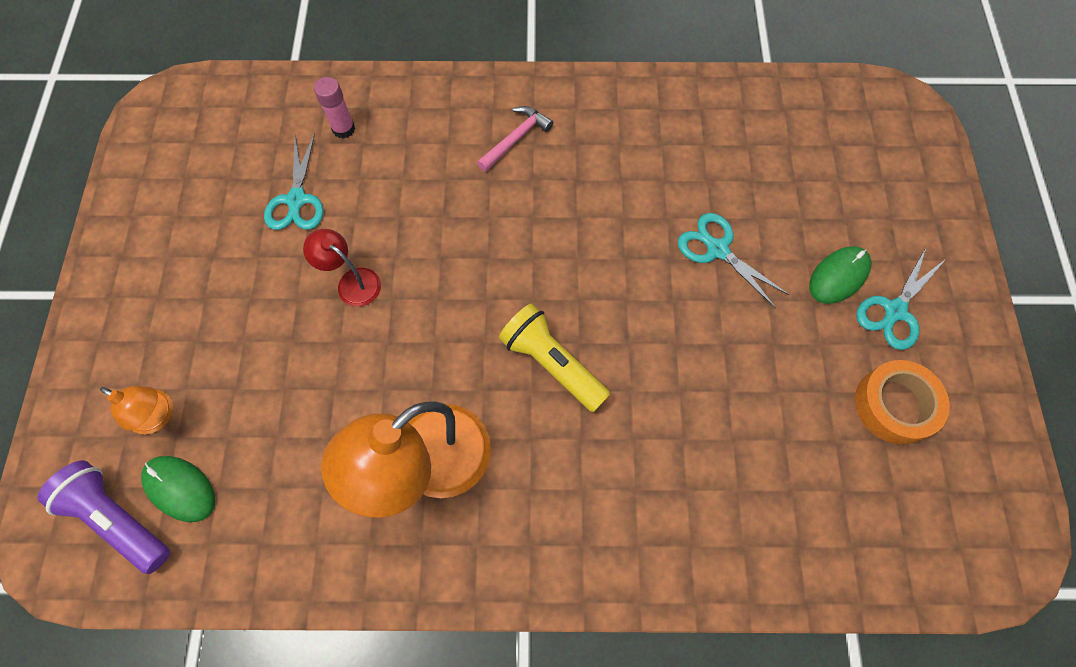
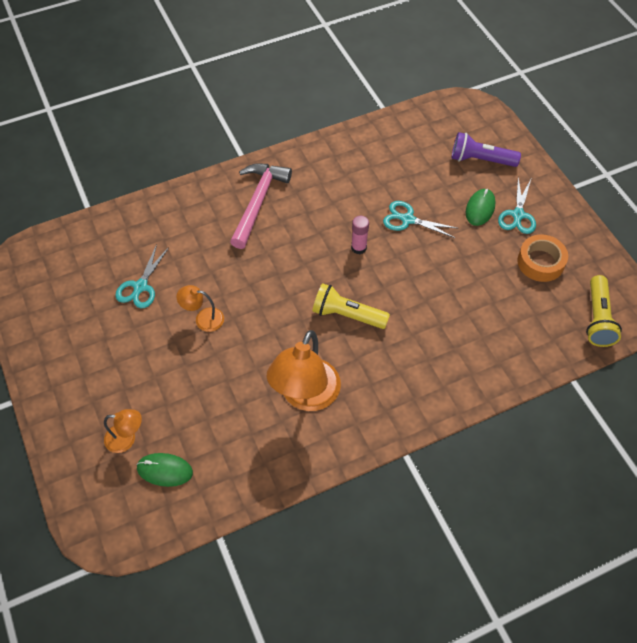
camera: 25 degrees left, 10 degrees down
(118, 518) = (136, 502): purple flashlight -> purple flashlight (480, 160)
(296, 200) = (140, 286): turquoise scissors -> turquoise scissors turned 45 degrees clockwise
(343, 129) = (146, 235): pink glue stick -> pink glue stick (358, 248)
(352, 282) = (203, 319): red lamp -> orange lamp
(515, 139) = (258, 202): pink hammer -> pink hammer, size x1.82
(945, 545) = (597, 319): none -> yellow flashlight

